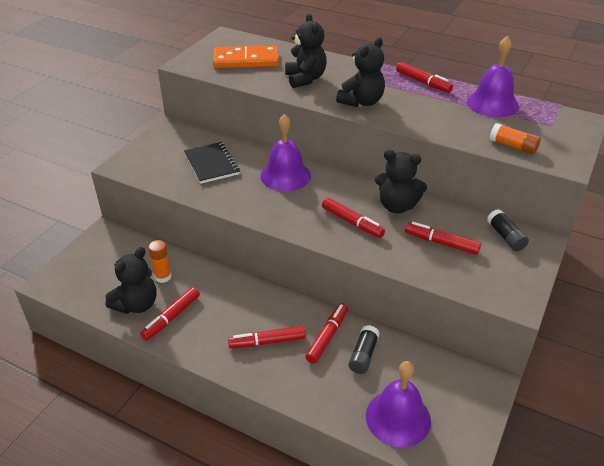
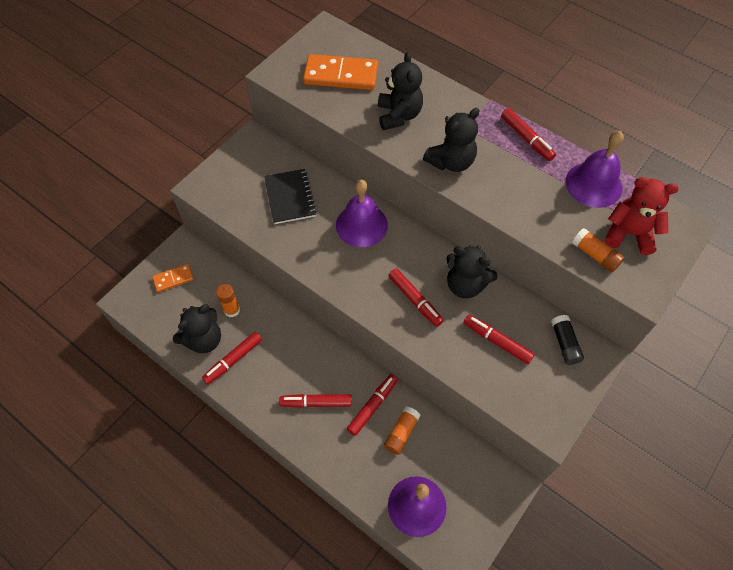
camera: 10 degrees right, 20 degrees up
(97, 259) = (173, 279): none -> orange domino
(363, 355) = (401, 433): black glue stick -> orange glue stick
(536, 130) = (629, 234): none -> red teddy bear

